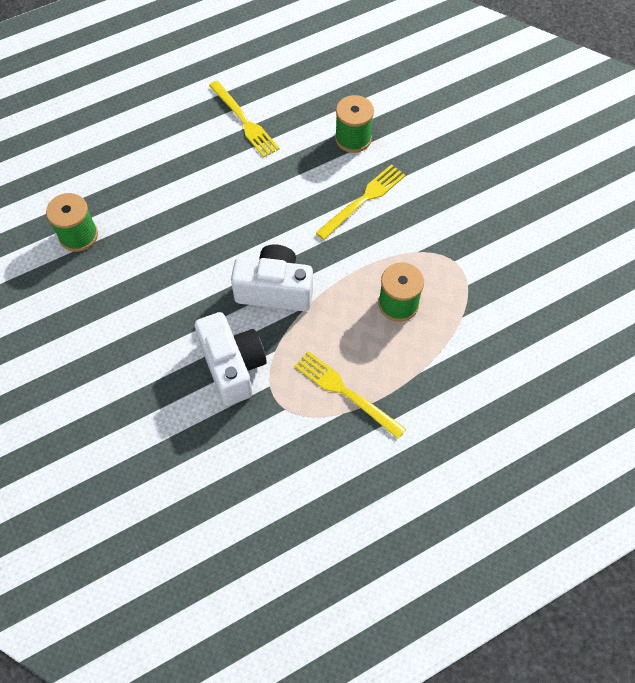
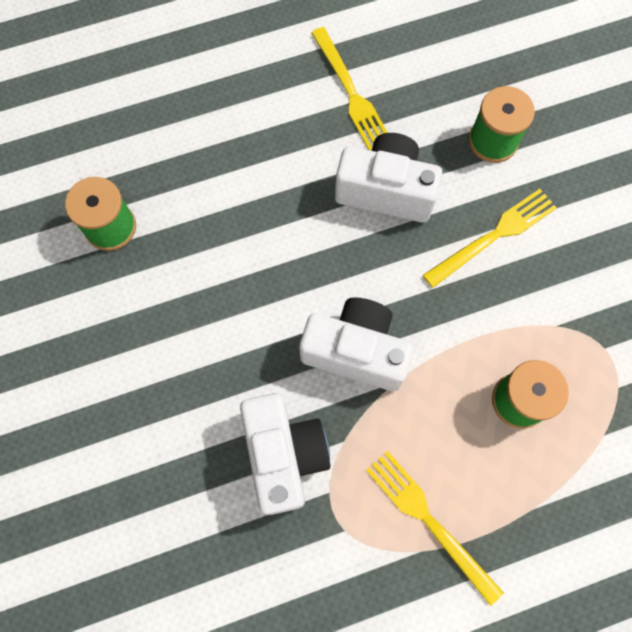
camera: 10 degrees right, 10 degrees up
(280, 182) = (385, 191): none -> white camera

